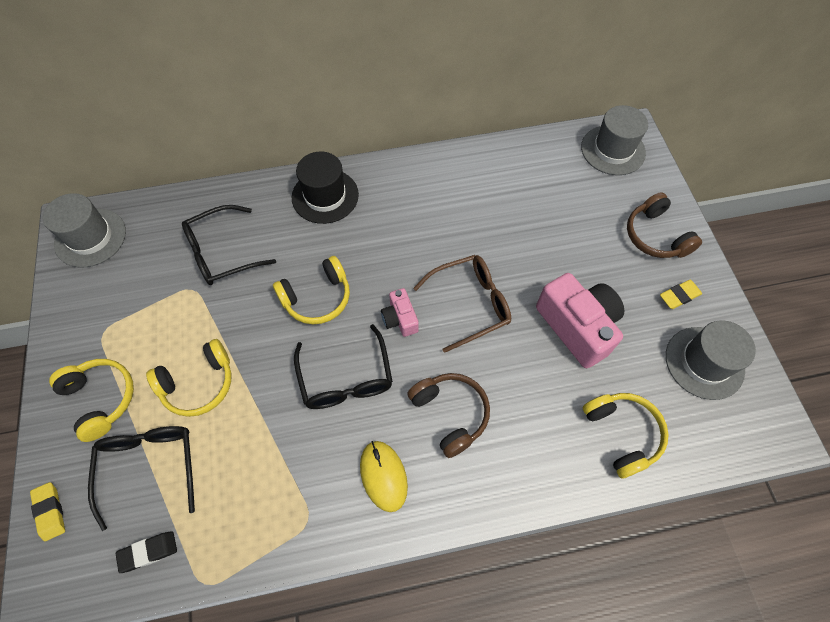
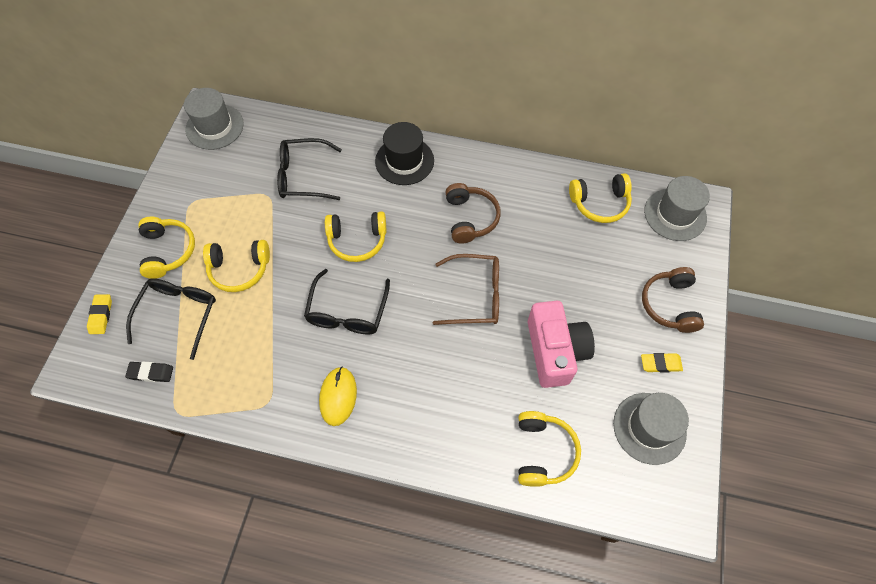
camera: 25 degrees right, 0 degrees up
(400, 319) = (413, 283): pink camera -> none
(450, 414) = (413, 374): brown headphones -> brown headphones (470, 218)
(539, 165) = (600, 203): none -> yellow headphones

